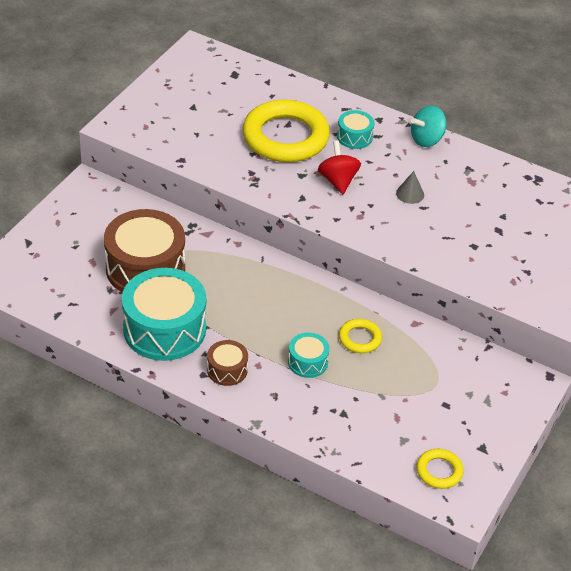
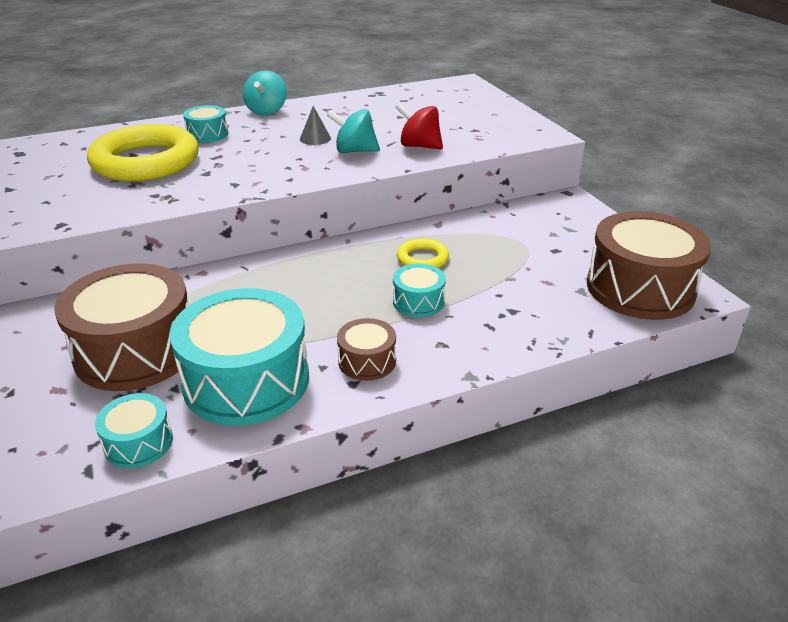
camera: 50 degrees left, 10 degrees down
(87, 319) = (138, 443): none -> turquoise drum
(338, 181) = (244, 160): red spinning top -> red spinning top (419, 146)
(413, 226) = (354, 151): none -> turquoise spinning top
(439, 471) = (640, 288): yellow ring -> brown drum

